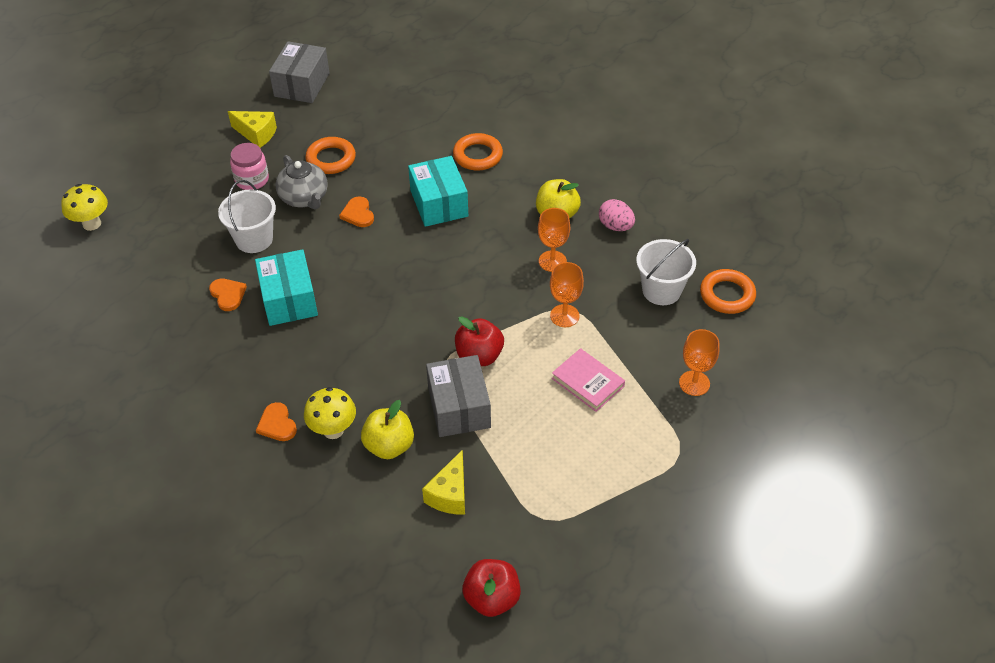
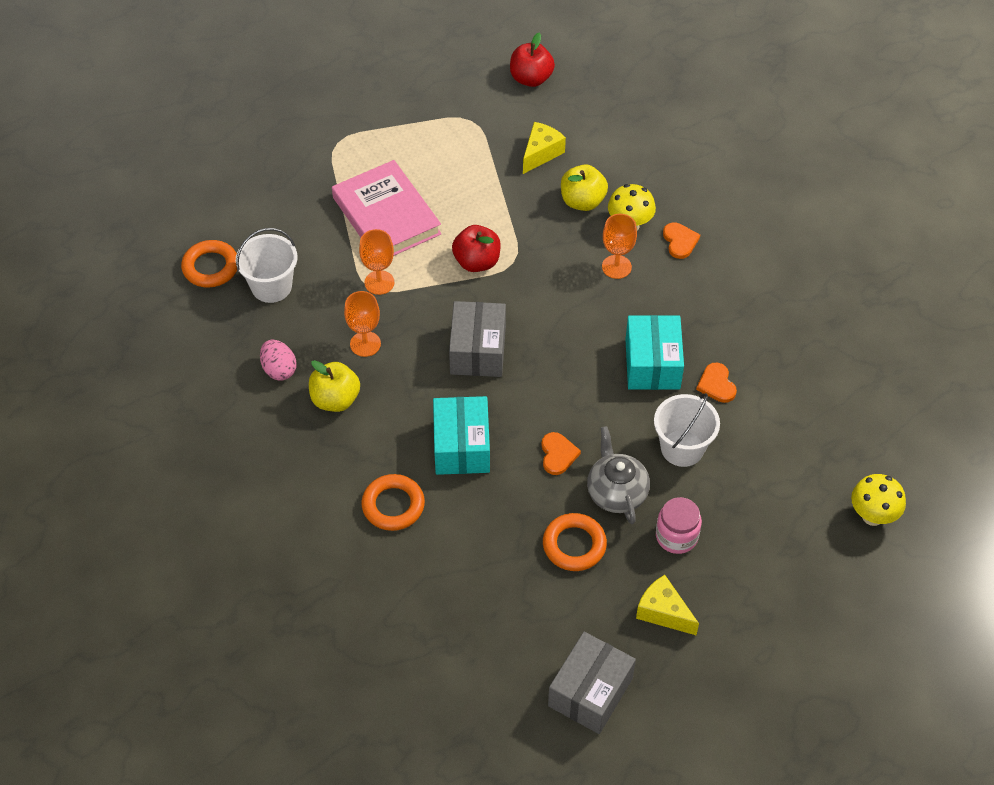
camera: 165 degrees left, 5 degrees up
(459, 407) = (511, 220): grey box -> grey box (478, 350)
(587, 382) = (386, 216): pink book -> pink book, size x1.73
(694, 383) = (292, 194): orange goblet -> orange goblet (616, 267)

